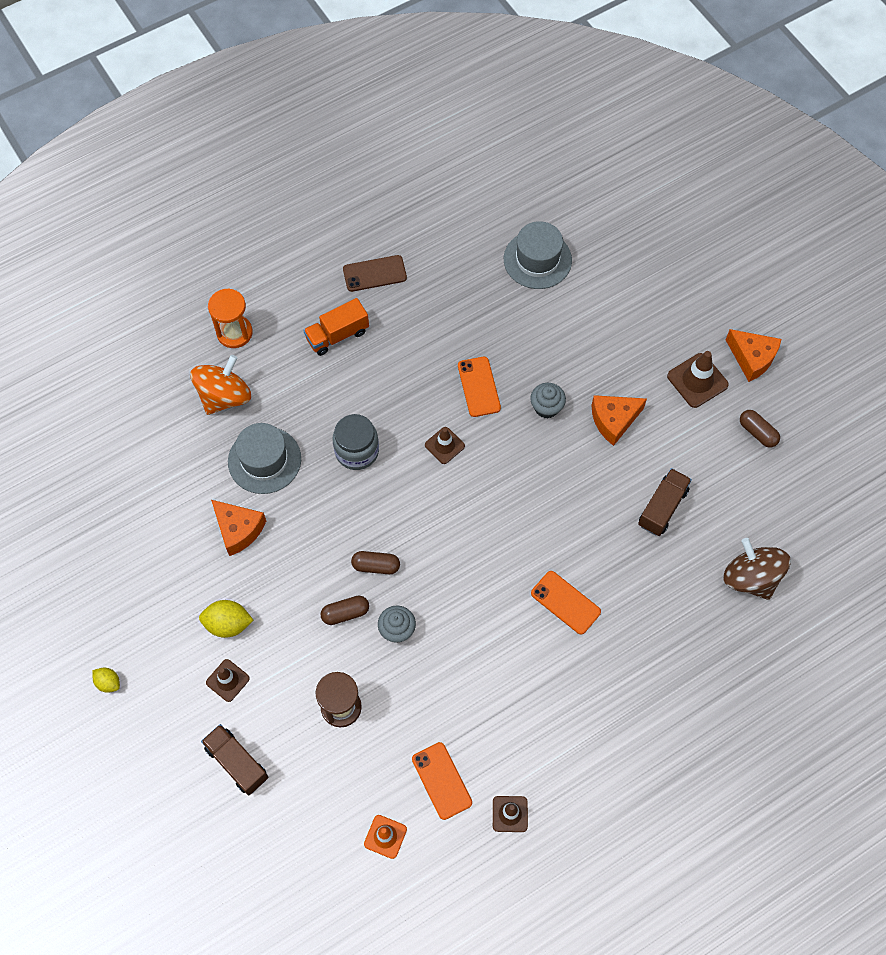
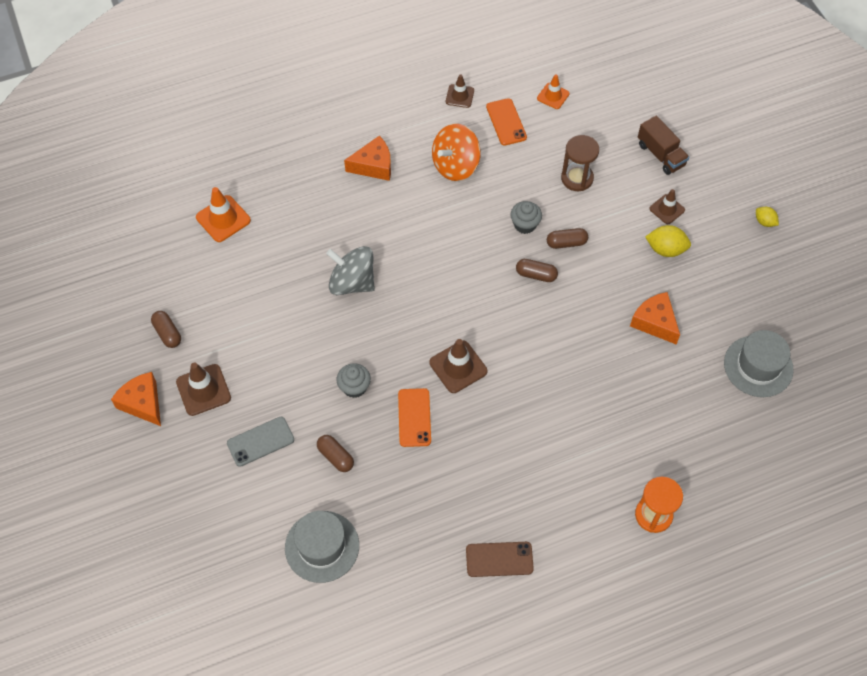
camera: 170 degrees left, 5 degrees down
(224, 396) = (665, 448): orange spinning top -> orange spinning top (455, 165)
(264, 460) = (628, 380): grey hat -> grey hat (758, 366)
(337, 335) = (547, 494): orange truck -> none
(357, 451) = (541, 374): grey jar -> none
(444, 445) = (458, 367): brown traffic cone -> brown traffic cone, size x1.55
(546, 338) = (335, 457): none -> brown capsule
(565, 602) = (381, 224): orange phone -> none
(580, 522) = (352, 282): none -> grey spinning top
(614, 420) = (295, 365): orange cheese -> orange cheese (373, 166)
(623, 340) = (260, 441): none -> grey phone
(662, 508) = (277, 283): brown truck -> none
(751, 578) = (223, 219): brown spinning top -> orange traffic cone

